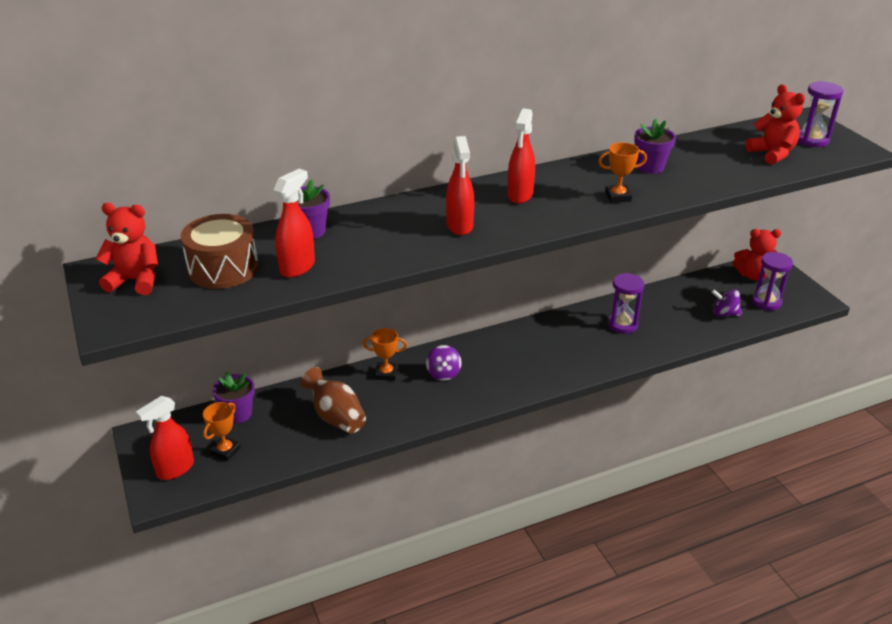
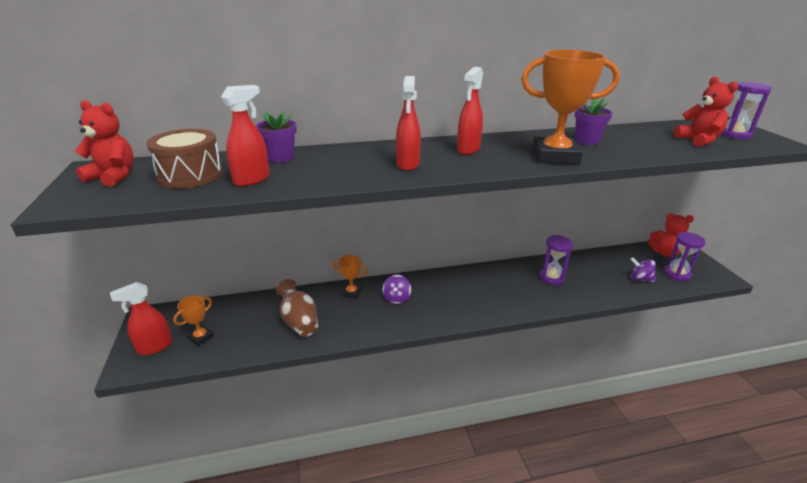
camera: 10 degrees right, 5 degrees down
(238, 414) = (225, 309): purple flower pot -> none
(618, 197) = (555, 156): orange trophy -> orange trophy, size x2.05

